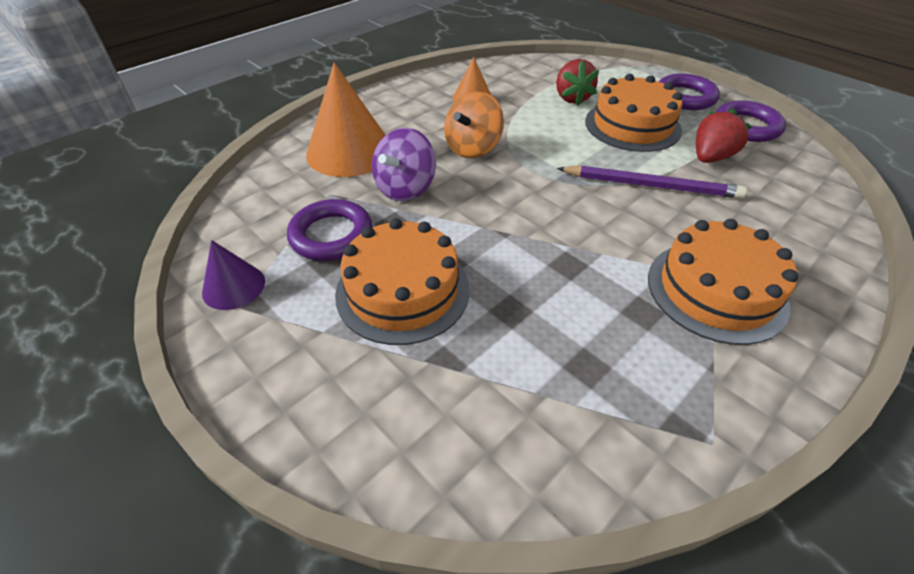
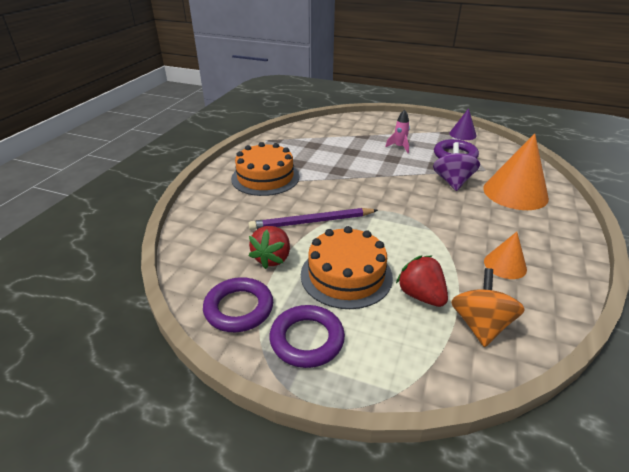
camera: 155 degrees right, 10 degrees down
(403, 291) = (399, 147): orange cake -> pink rocket
(473, 148) = (447, 216): orange spinning top -> orange spinning top (480, 325)

